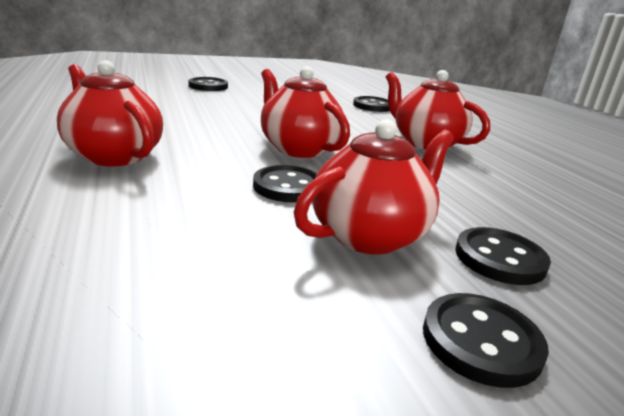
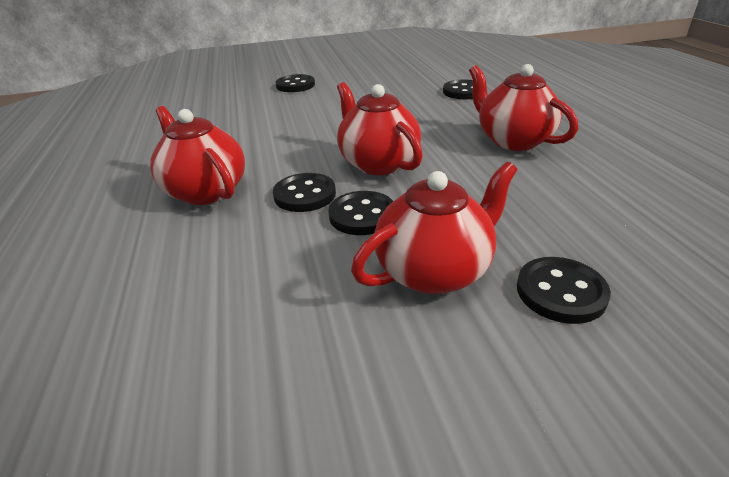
camera: 10 degrees right, 10 degrees up
(481, 341) = (520, 391): black button -> black button (305, 195)

